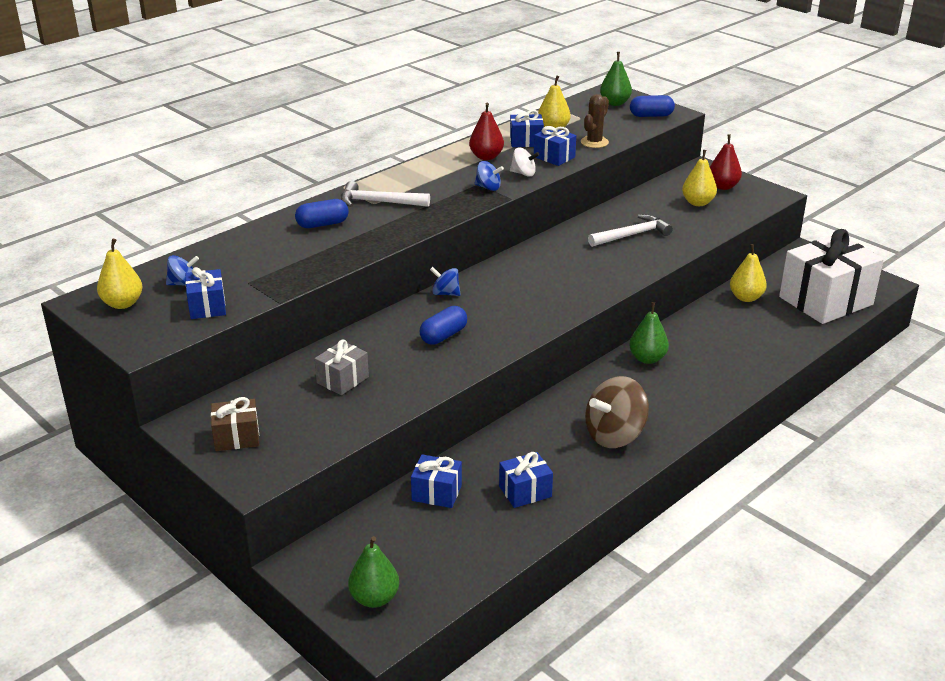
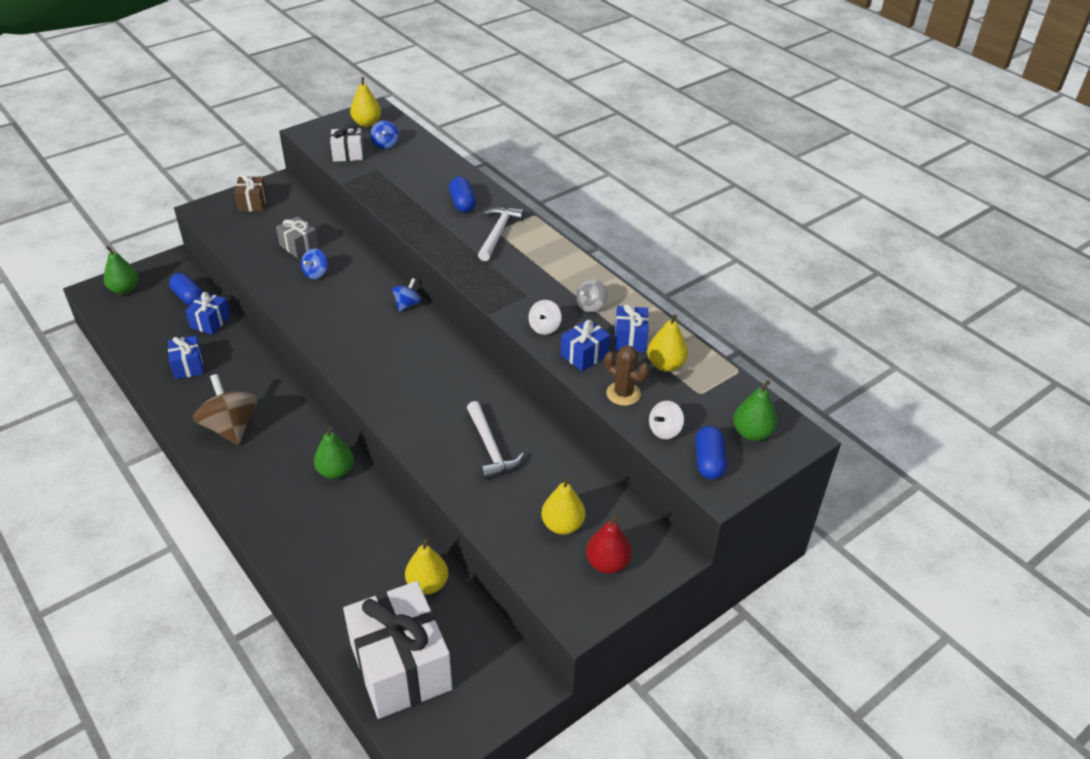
camera: 95 degrees right, 10 degrees up
(207, 307) = (348, 154): blue gift -> white gift
(443, 336) = (339, 298): blue capsule -> blue capsule (188, 297)
(486, 157) = (590, 306): red pear -> grey spinning top
(488, 187) = (515, 300): blue spinning top -> blue spinning top (316, 273)
(627, 128) = (665, 430): none -> white spinning top

